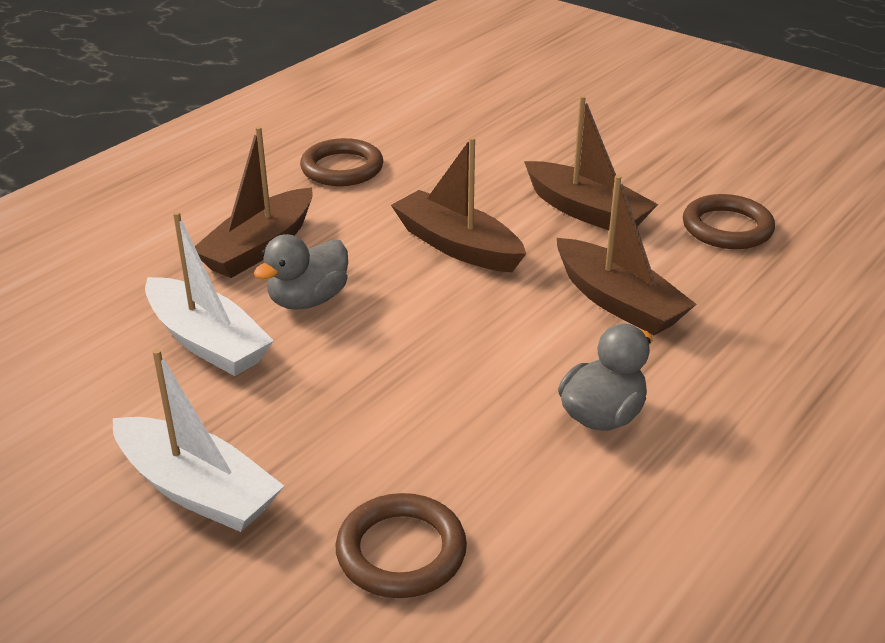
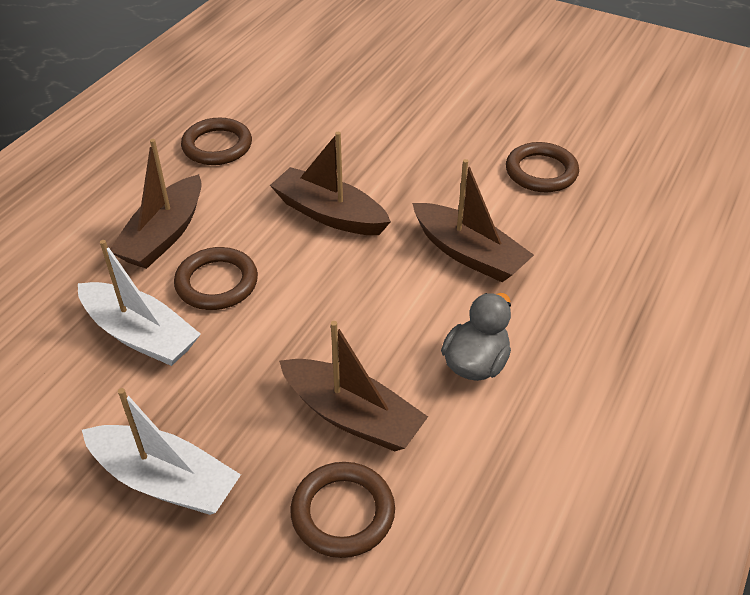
camera: 10 degrees left, 10 degrees up
(308, 300) = (217, 283): grey duck -> brown ring
(586, 211) = (427, 168): brown boat -> brown boat (352, 416)

